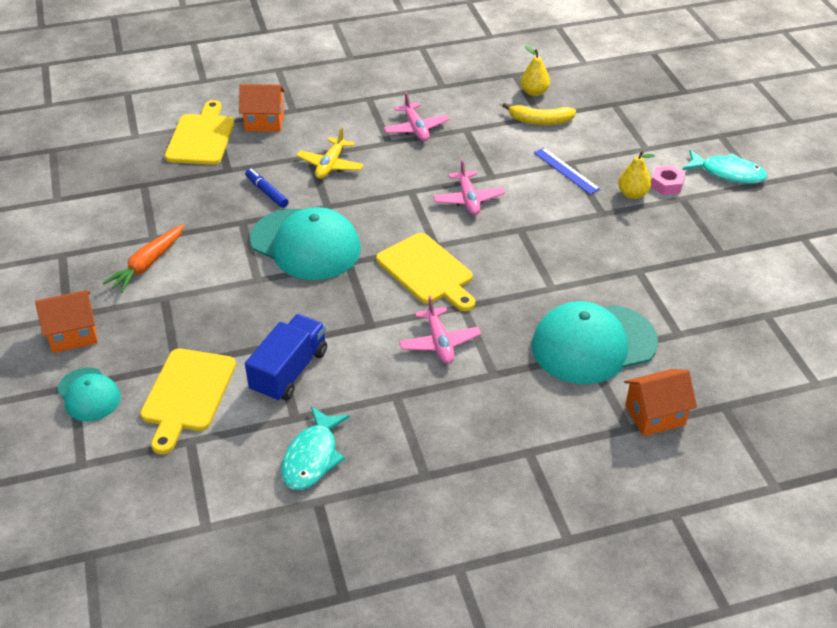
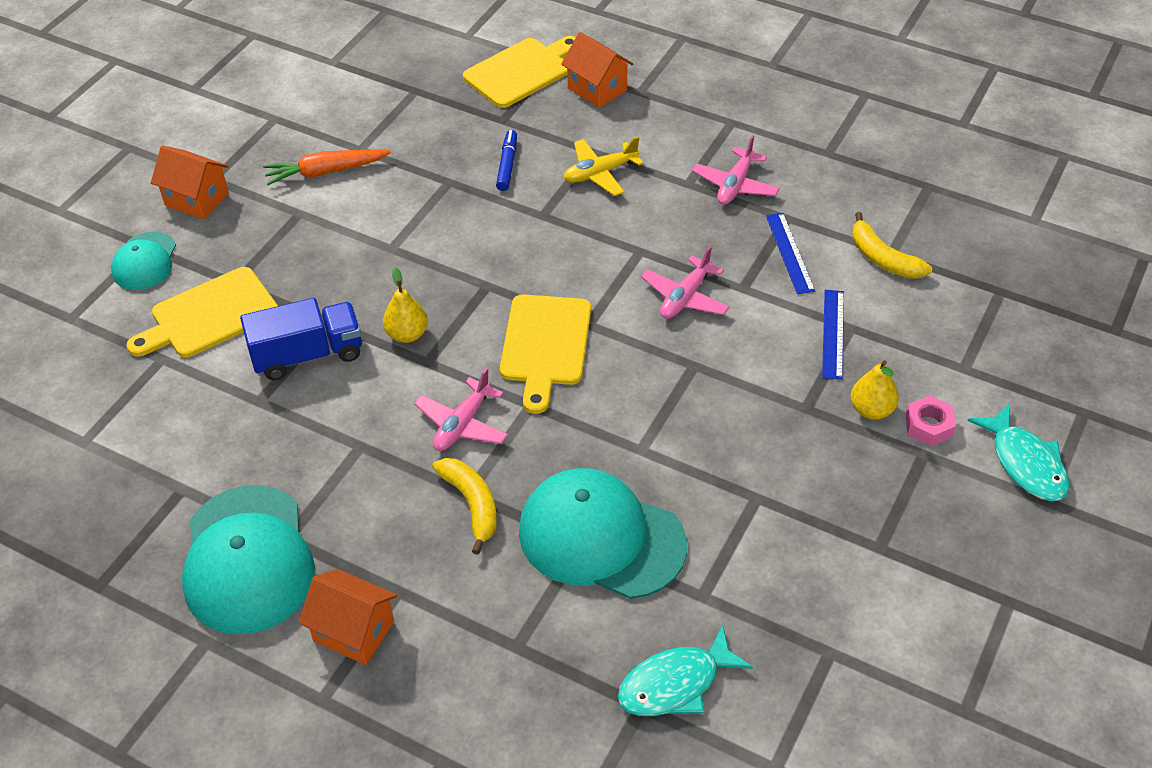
camera: 45 degrees right, 5 degrees up
(305, 244) = (474, 241): turquoise cap -> turquoise cap (248, 560)
(312, 457) = (227, 447): turquoise fish -> turquoise fish (675, 684)
(491, 145) = (790, 253): none -> blue ruler
(504, 378) = (472, 505): none -> yellow banana
(534, 92) = (922, 220): yellow pear -> yellow pear (407, 334)
(655, 415) = (559, 656): orange house -> orange house (354, 631)

